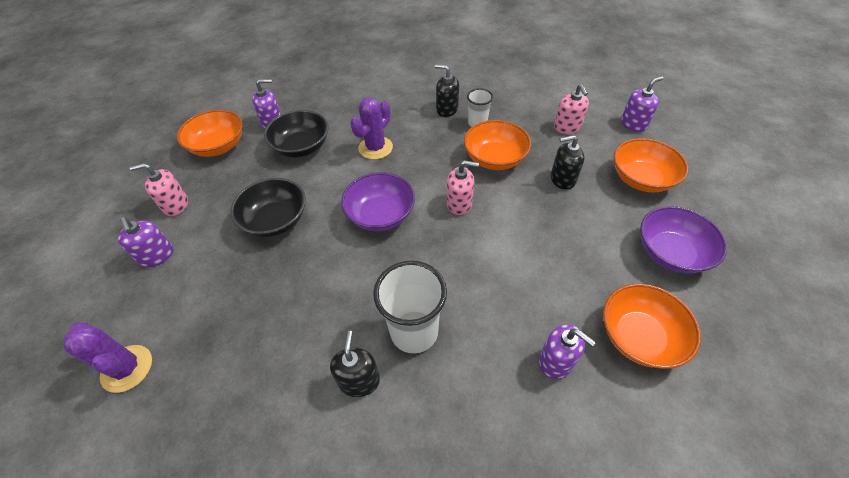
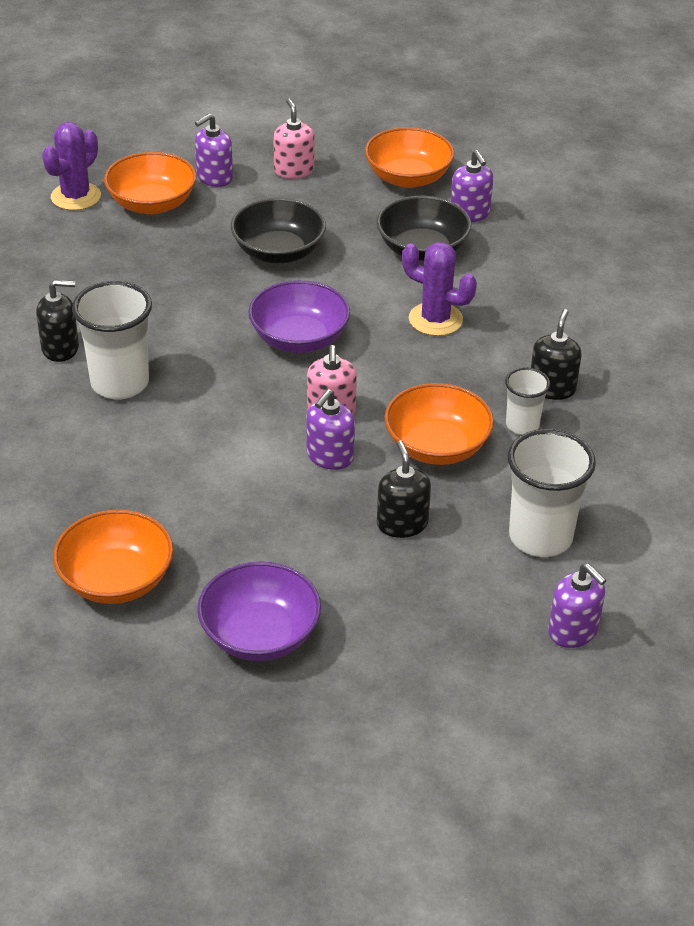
camera: 80 degrees right, 10 degrees down
(556, 361) = (82, 501): purple soap dispenser -> purple soap dispenser (329, 456)
(567, 127) = (540, 537): pink soap dispenser -> white cup
(641, 179) = (419, 622): orange bowl -> orange bowl (152, 204)

